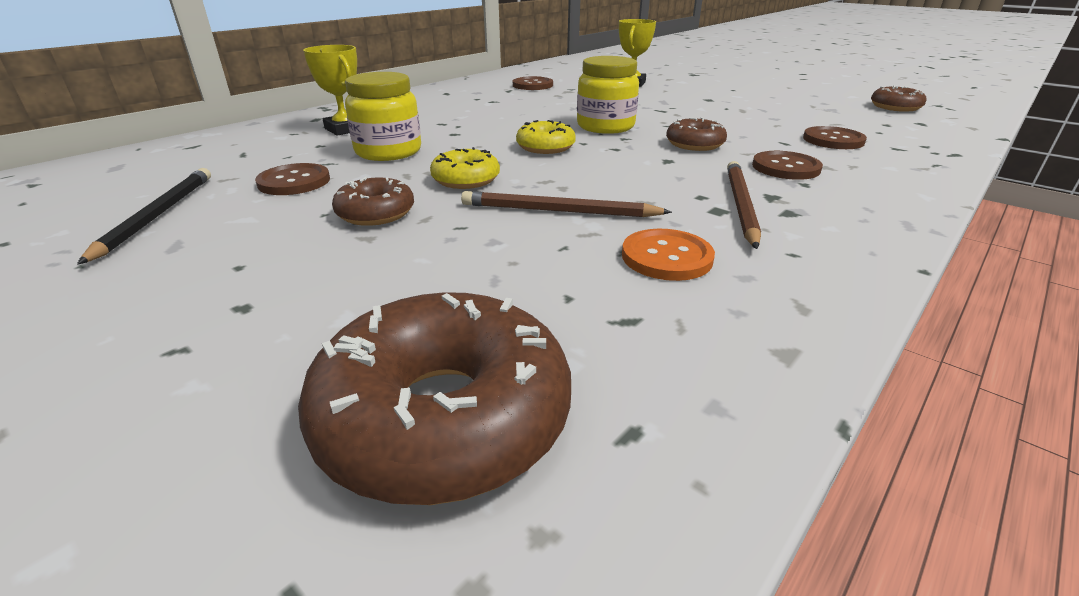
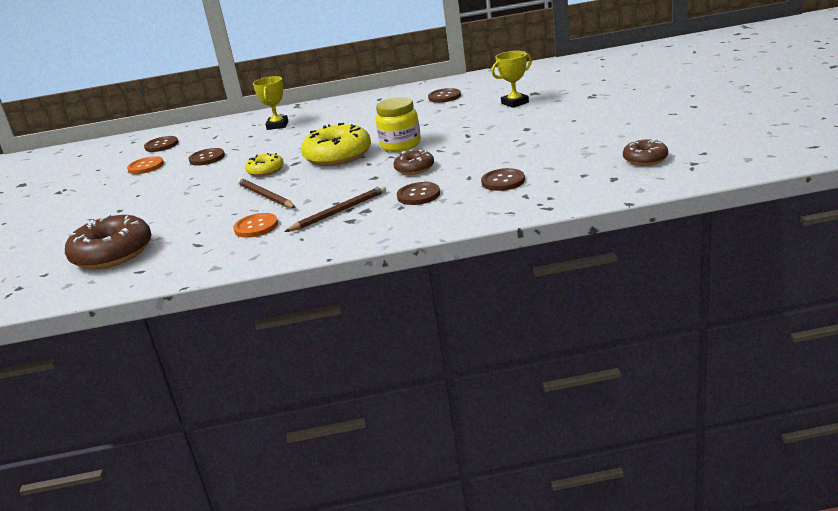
camera: 45 degrees right, 5 degrees down
(131, 179) = (161, 145): none -> brown button
(157, 215) = (146, 167): black pencil -> orange button
(376, 213) = (206, 182): brown donut -> none
(388, 152) = (268, 146): yellow jar -> none
(545, 147) = (338, 156): yellow donut -> yellow donut, size x1.84

